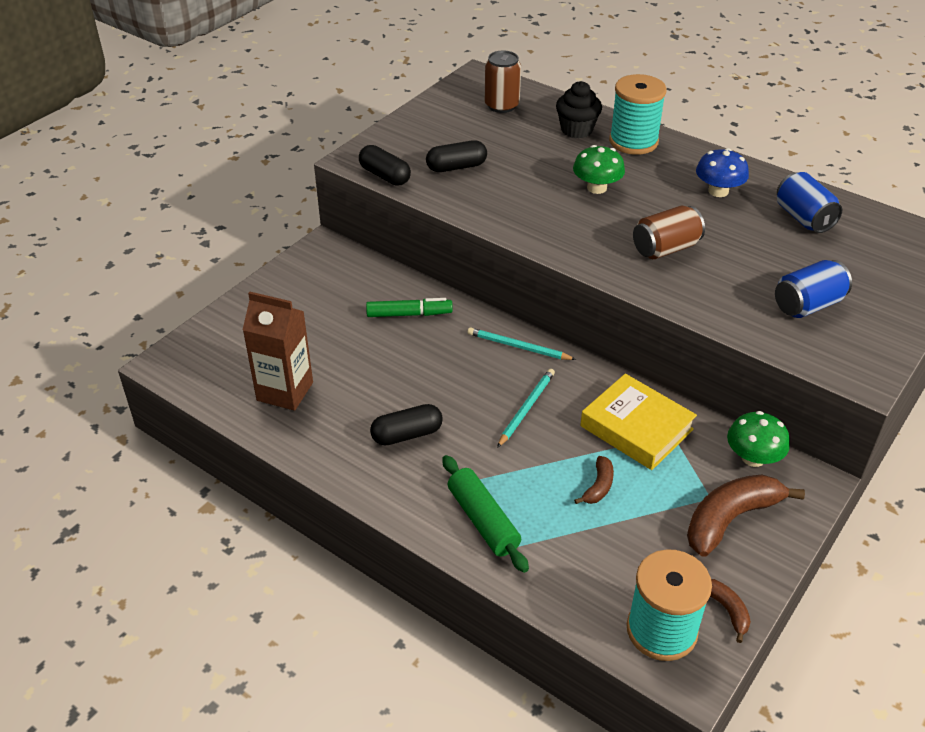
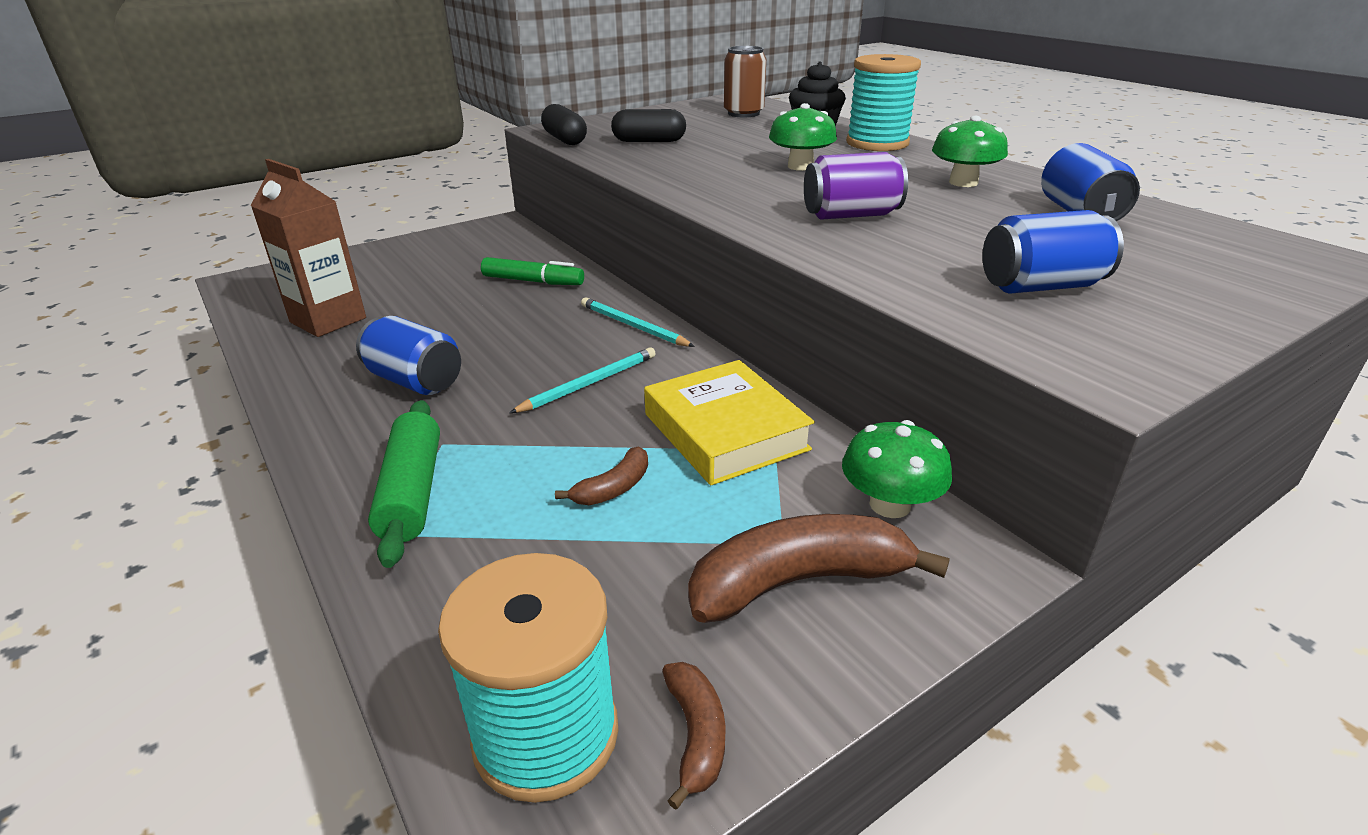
camera: 20 degrees right, 10 degrees down
(407, 434) = (415, 381): black capsule -> blue can
(665, 248) = (851, 215): brown can -> purple can
(718, 191) = (963, 182): blue mushroom -> green mushroom

